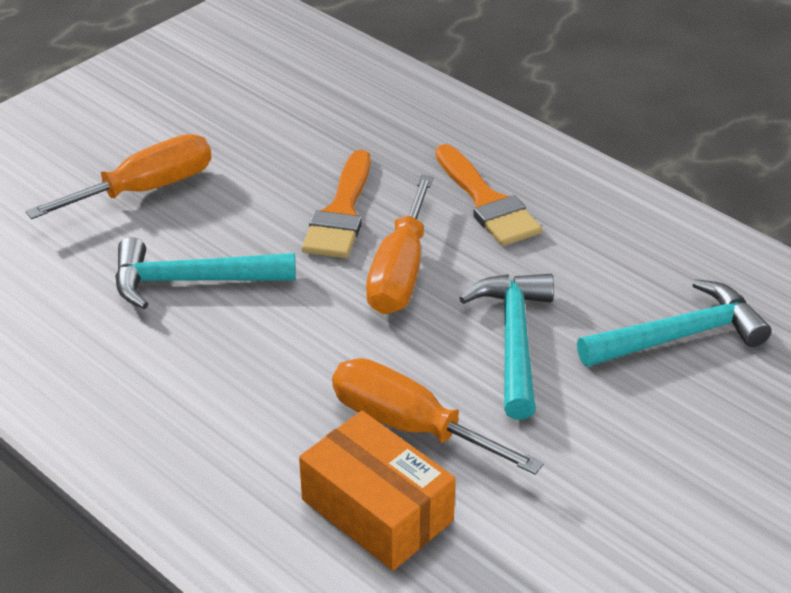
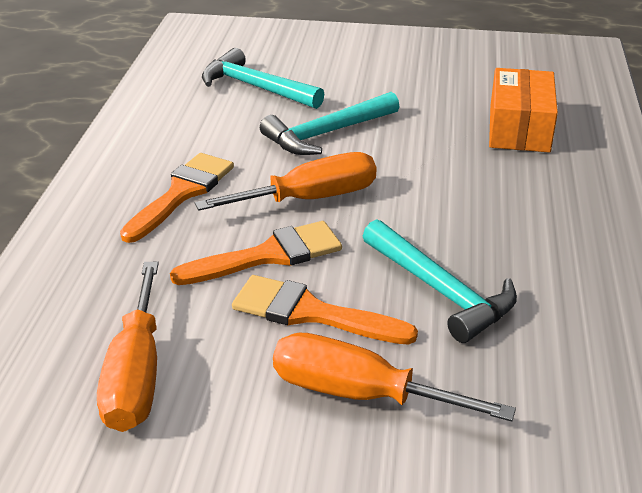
camera: 125 degrees left, 5 degrees down
(247, 204) = (311, 313): none -> orange brush
(409, 426) = (446, 141): orange screwdriver -> orange screwdriver (136, 374)

